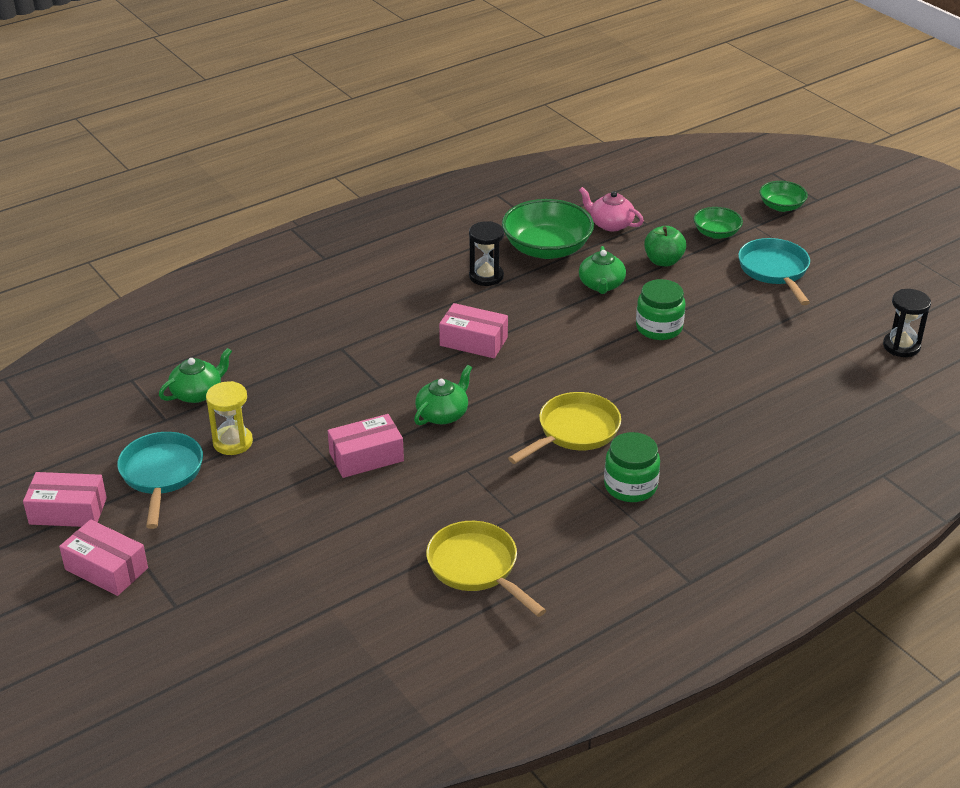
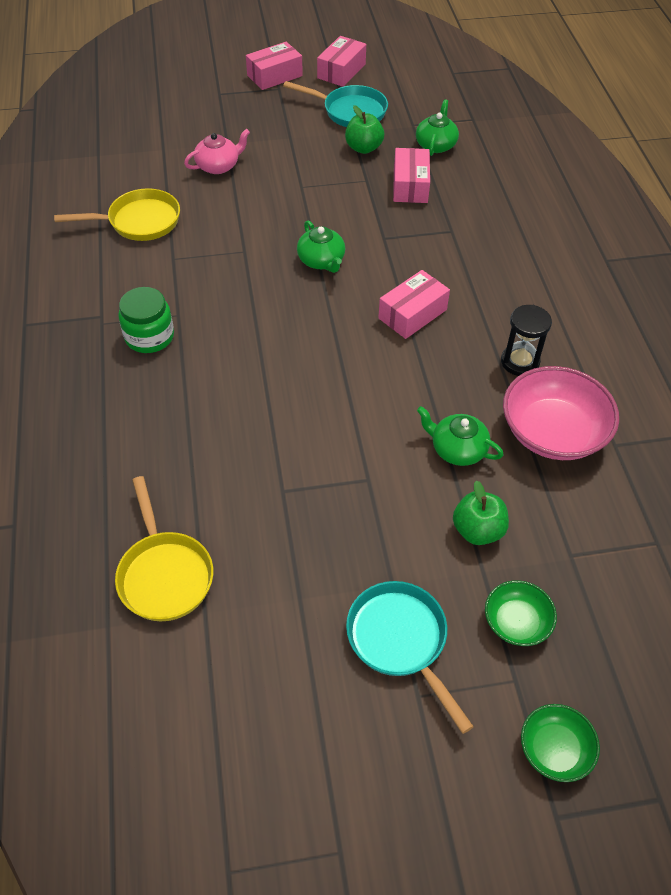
camera: 115 degrees right, 15 degrees up
(197, 393) = (436, 145): green teapot -> green teapot turned 150 degrees counterclockwise
(233, 442) = (363, 148): yellow hourglass -> green apple
(366, 457) = (299, 205): pink box -> pink box (410, 185)
(547, 248) = (553, 432): green bowl -> pink bowl
(574, 431) = (241, 331): yellow pan -> yellow pan (164, 574)
(610, 224) = (583, 516): pink teapot -> pink teapot (218, 166)
(659, 328) = (352, 462): green jar -> none
(774, 271) = (400, 641): turquoise pan -> turquoise pan turned 135 degrees counterclockwise
(901, 346) = (175, 687): black hourglass -> none

